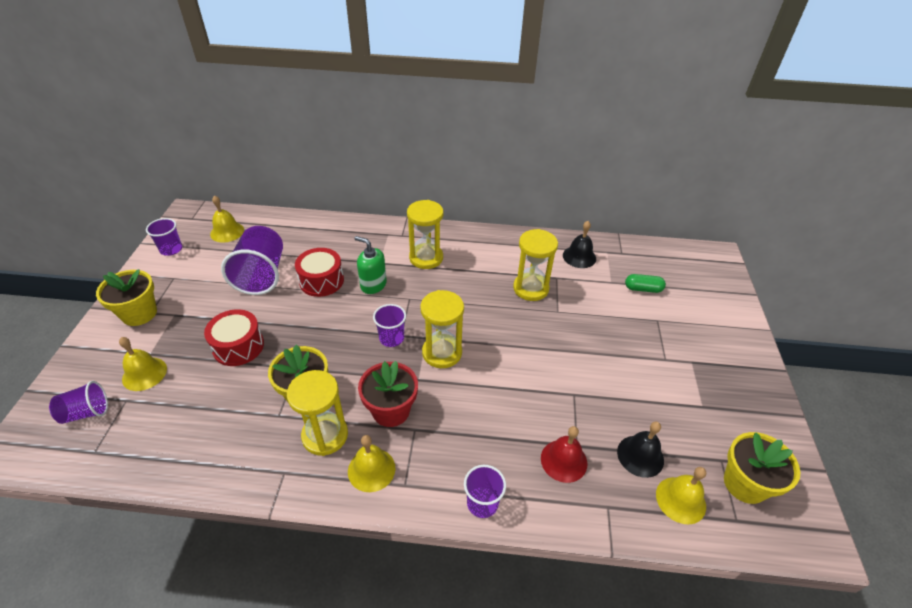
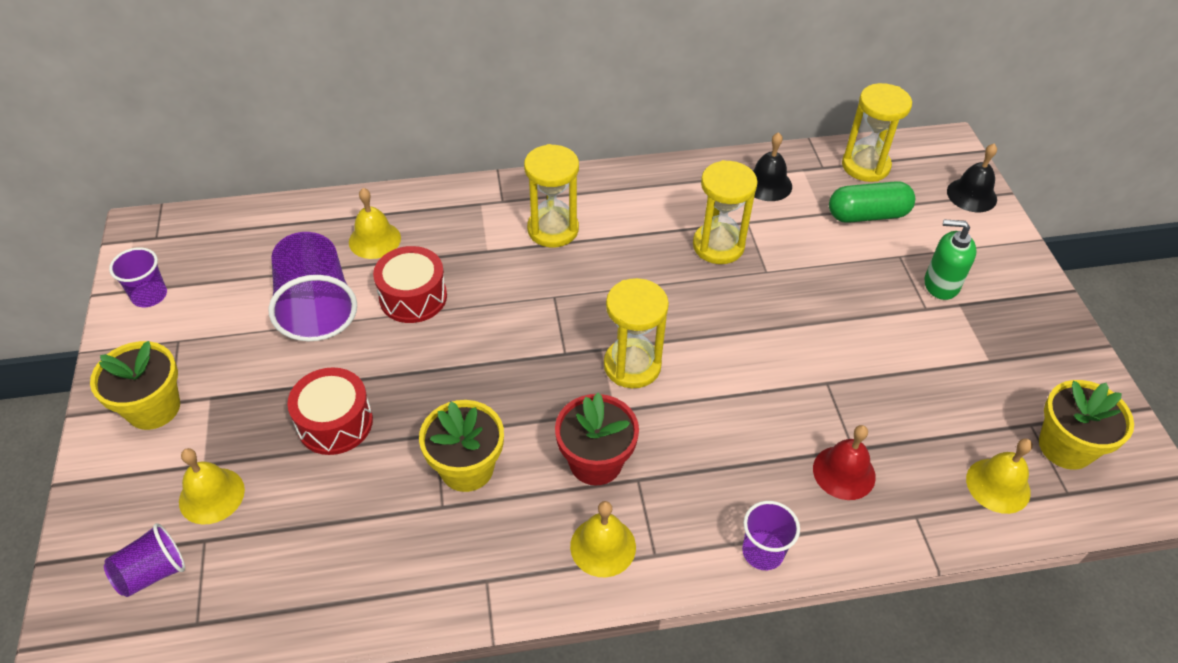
camera: 15 degrees left, 5 degrees up
(227, 232) = (226, 248): yellow bell -> yellow bell (374, 240)
(325, 435) = (520, 517): yellow hourglass -> yellow hourglass (865, 166)
(373, 285) = (493, 287): green soap dispenser -> green soap dispenser (941, 284)
(391, 338) = (553, 360): purple cup -> none
(640, 456) = (934, 443): black bell -> black bell (971, 195)
(643, 289) = (867, 215): green capsule -> green capsule, size x1.56

